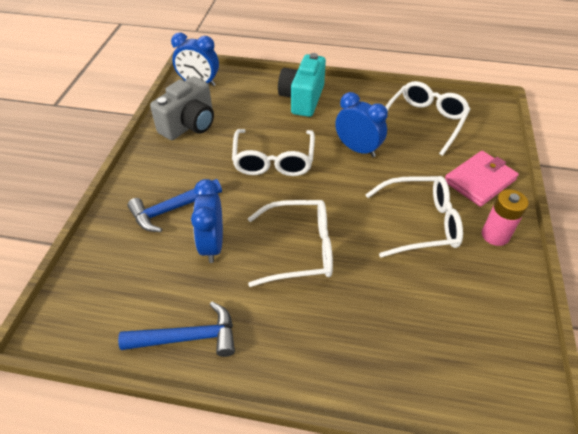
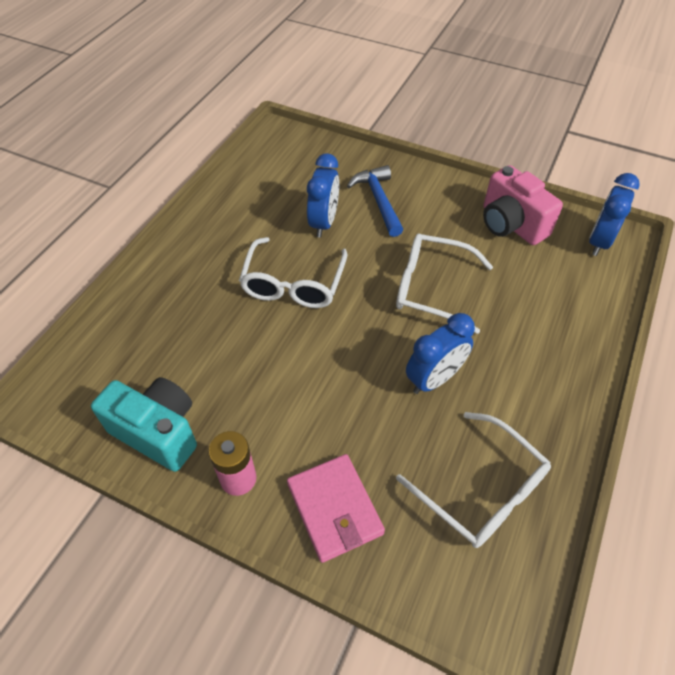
camera: 105 degrees right, 5 degrees up
(188, 338) = (235, 198): blue hammer -> none
(189, 125) = (511, 224): grey camera -> pink camera
(212, 245) = (324, 223): blue clock -> blue clock turned 90 degrees clockwise
(302, 99) = (556, 344): turquoise camera -> turquoise camera (158, 432)
(420, 223) = (287, 403): white glasses -> none

